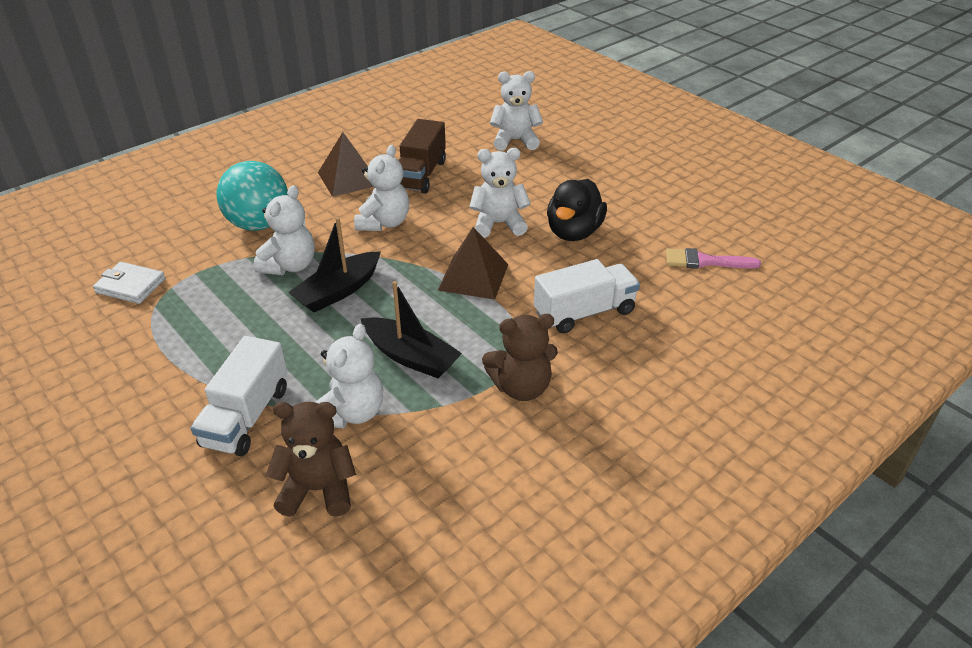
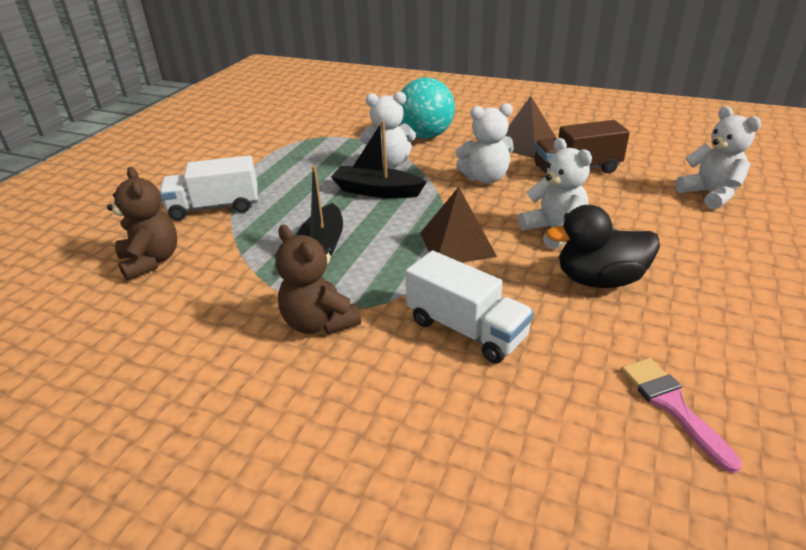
camera: 65 degrees right, 5 degrees down
(130, 286) = (319, 125): white wallet -> none
(351, 413) = (238, 246): white teddy bear -> none

